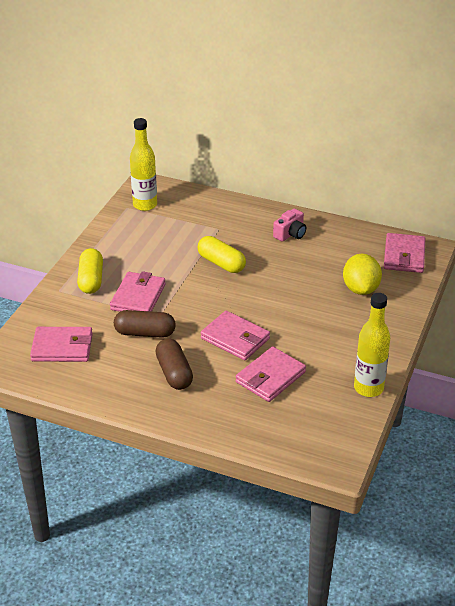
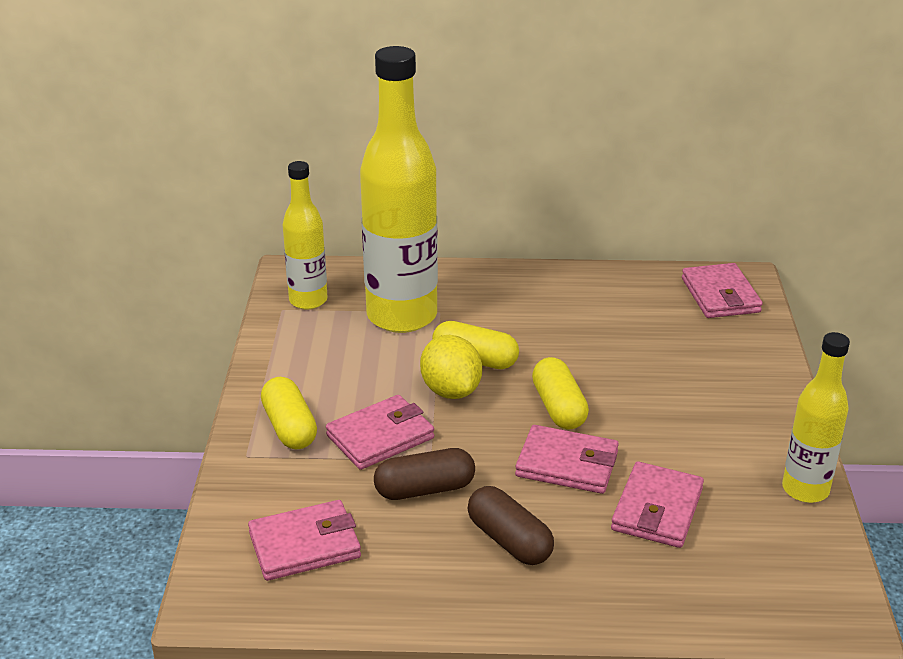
camera: 20 degrees left, 5 degrees down
(138, 297) = (380, 437): pink wallet -> pink wallet turned 60 degrees clockwise
(194, 227) = (402, 316): none -> yellow bottle
(252, 304) = (559, 407): none -> yellow capsule
(290, 234) = (546, 298): pink camera -> none
(360, 289) = (694, 352): yellow lemon -> yellow lemon (451, 390)

